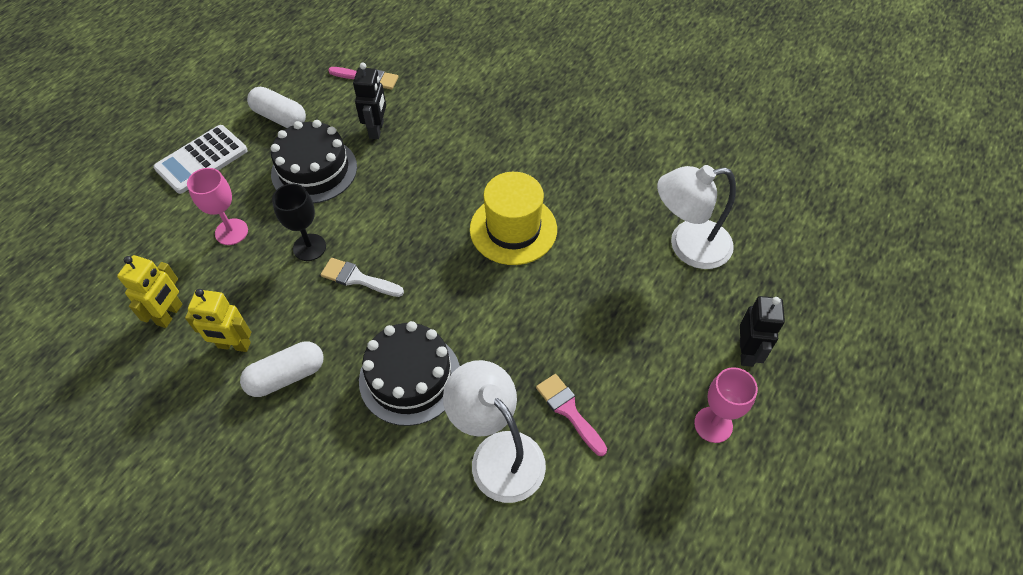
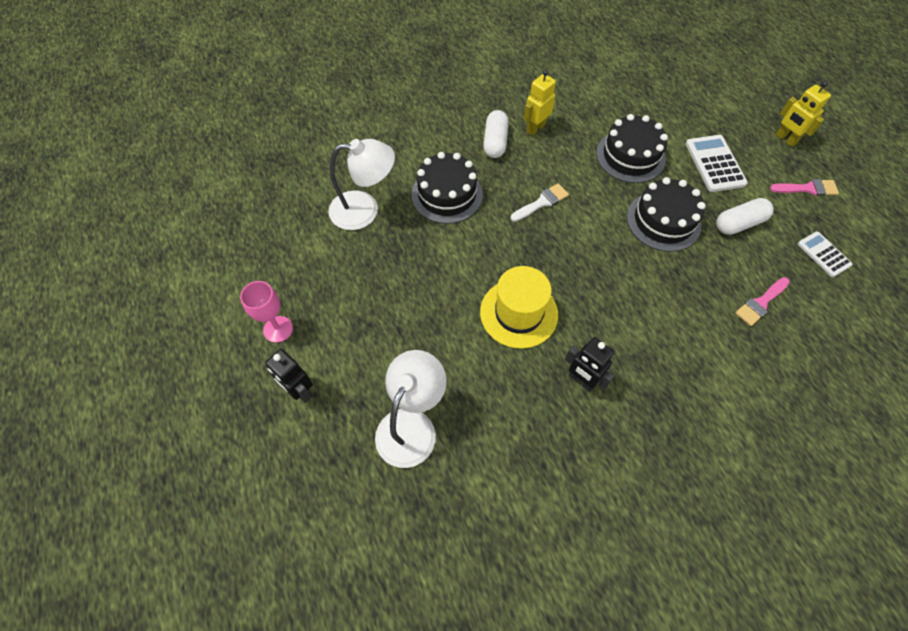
camera: 125 degrees right, 5 degrees up
(170, 314) = (580, 109): yellow robot -> yellow robot (785, 139)
(231, 232) = (630, 156): pink goblet -> black cake
(281, 57) = (823, 254): none -> white calculator
(309, 247) = (588, 189): black goblet -> none
(377, 130) = (687, 279): black robot -> black robot (581, 380)
(569, 411) = (357, 258): pink brush -> pink brush (807, 188)

